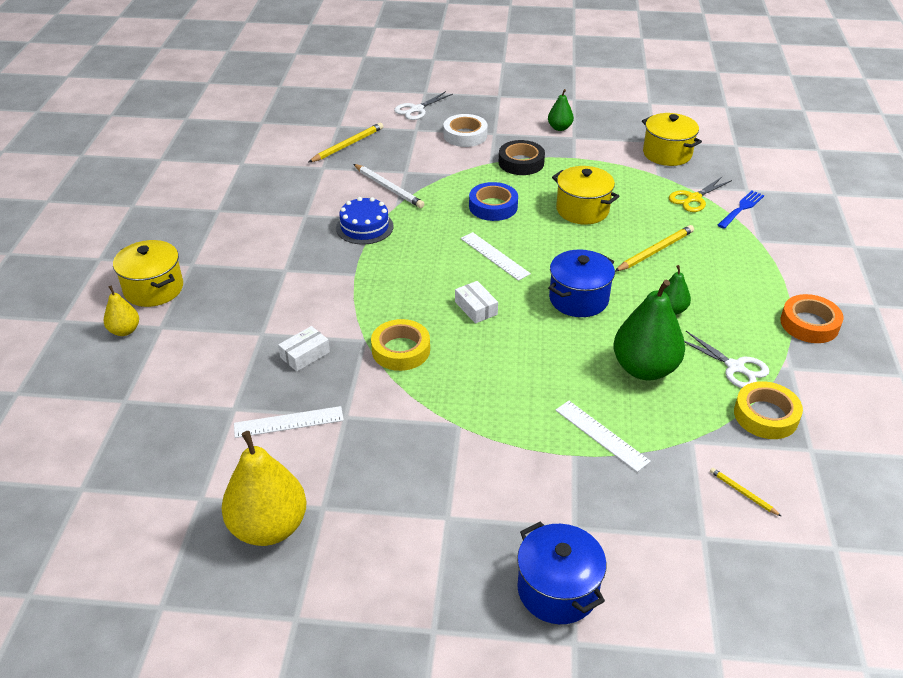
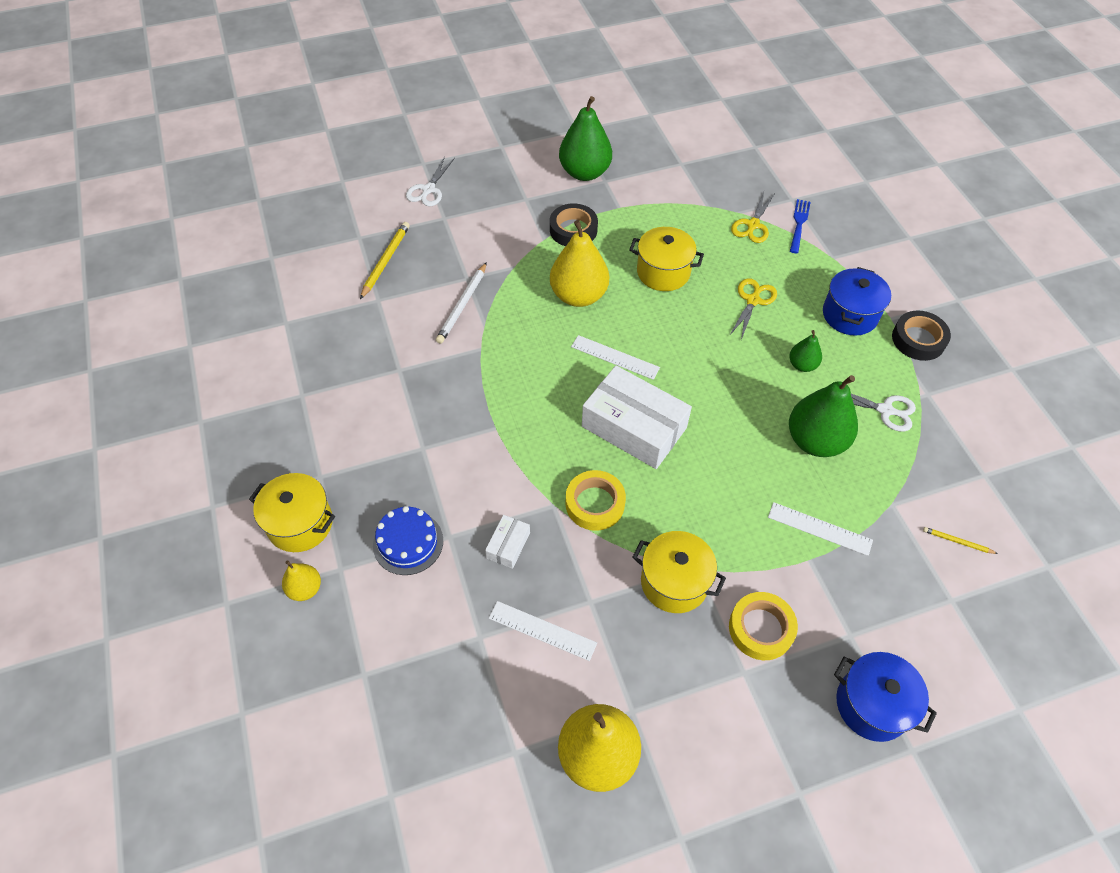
camera: 25 degrees left, 15 degrees up
(288, 422) = (542, 631): white ruler -> white ruler turned 60 degrees clockwise
(364, 227) = (469, 364): blue cake -> blue cake (408, 542)
(388, 188) = (463, 305): white pencil -> white pencil turned 90 degrees clockwise
(465, 135) = (498, 210): white tape -> none
(476, 308) = (634, 427): white box -> white box, size x2.23
(493, 206) = (578, 295): blue tape -> yellow pear
(559, 128) = (584, 172): green pear -> green pear, size x1.96
(578, 299) = (718, 382): blue pot -> blue pot (849, 315)
(655, 251) = (753, 300): yellow pencil -> yellow scissors
(667, 154) = (701, 176): yellow pot -> yellow pot (674, 582)
(765, 415) = (934, 453): yellow tape -> yellow tape (761, 628)
(809, 324) = (918, 339): orange tape -> black tape

